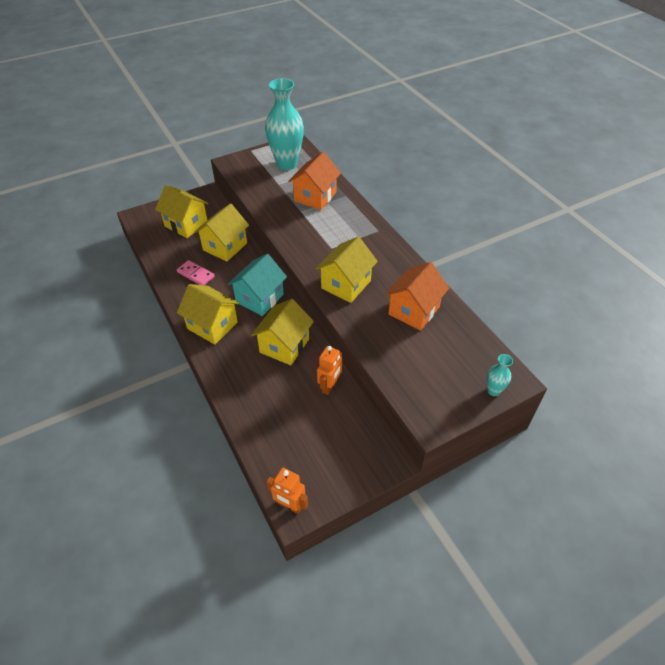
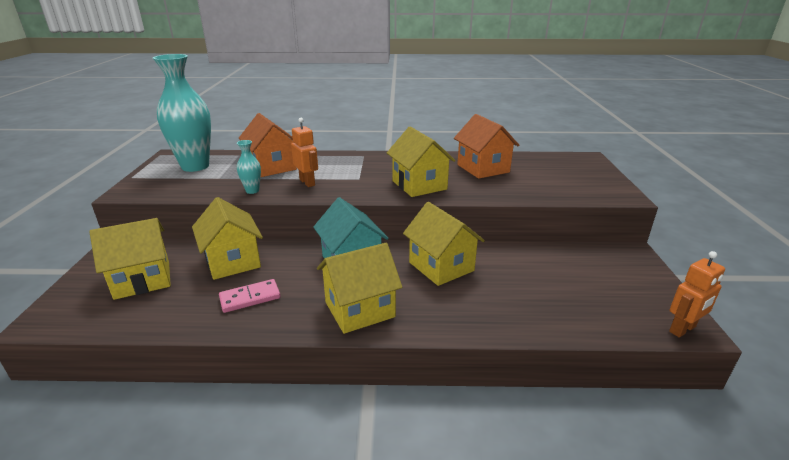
camera: 60 degrees left, 20 degrees down
(330, 386) = (520, 256): orange robot -> orange robot (307, 182)
(493, 391) = (595, 166): turquoise vase -> turquoise vase (252, 191)

